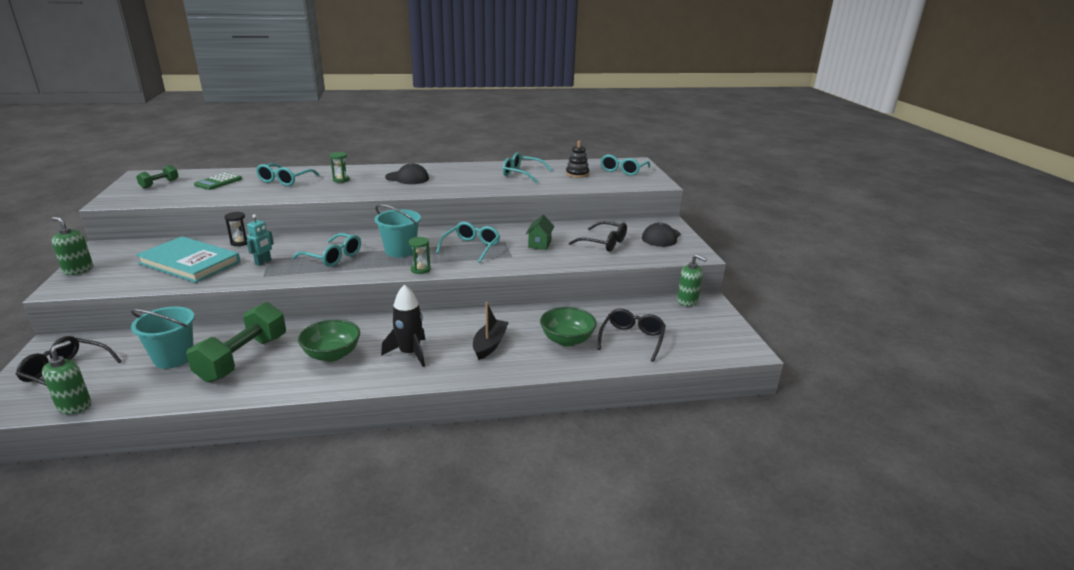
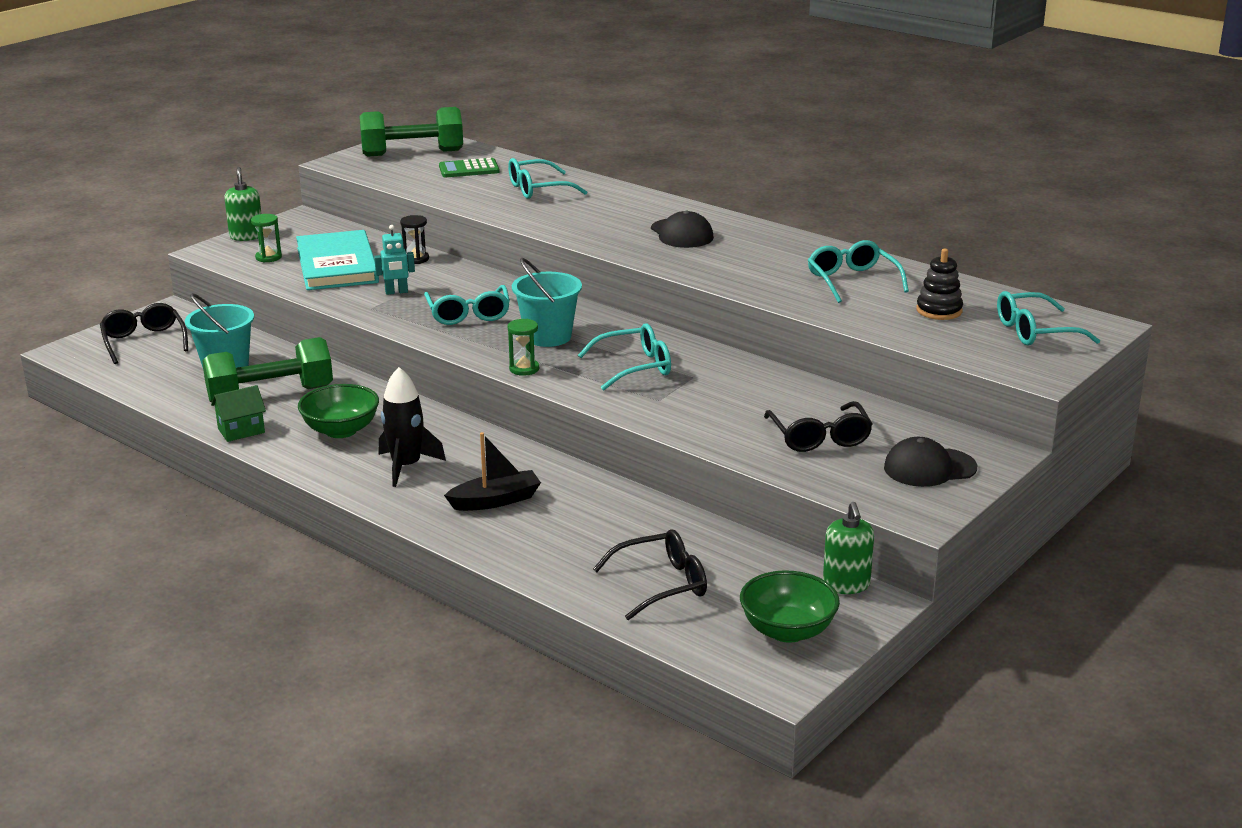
camera: 50 degrees right, 0 degrees up
(74, 406) = (109, 375): green soap dispenser -> none
(159, 184) = (412, 153): green dumbbell -> green dumbbell, size x2.03
(341, 180) = (599, 209): green hourglass -> green hourglass (268, 257)
(539, 244) = (728, 400): green house -> green house (241, 430)
(567, 340) = (585, 542): green bowl -> green bowl (787, 630)

